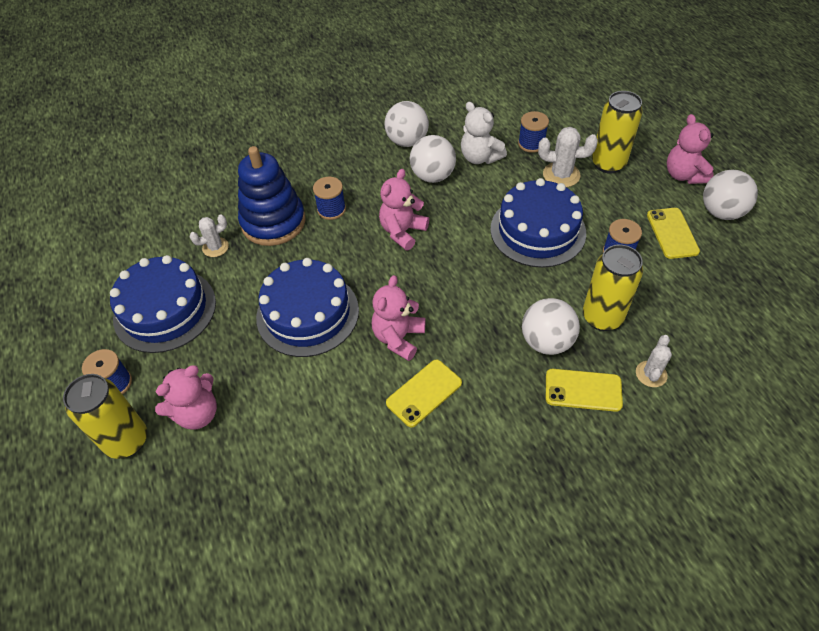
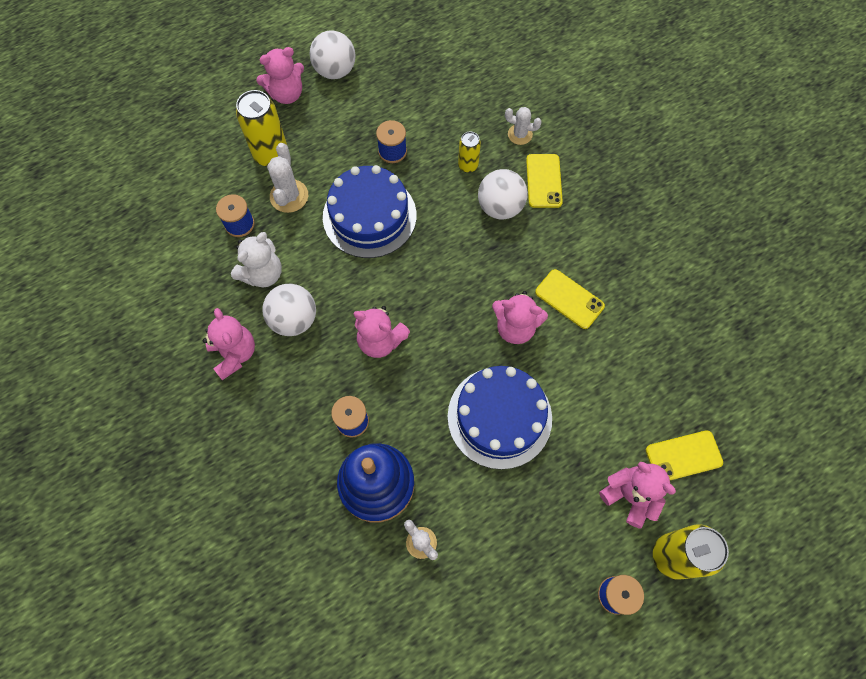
camera: 100 degrees left, 15 degrees up
(165, 310) = (517, 573): blue cake -> none
(407, 141) = (234, 354): white ball -> pink teddy bear
(602, 317) = (468, 166): yellow can -> yellow can, size x0.56
(672, 233) = (364, 109): yellow phone -> yellow phone (683, 456)

